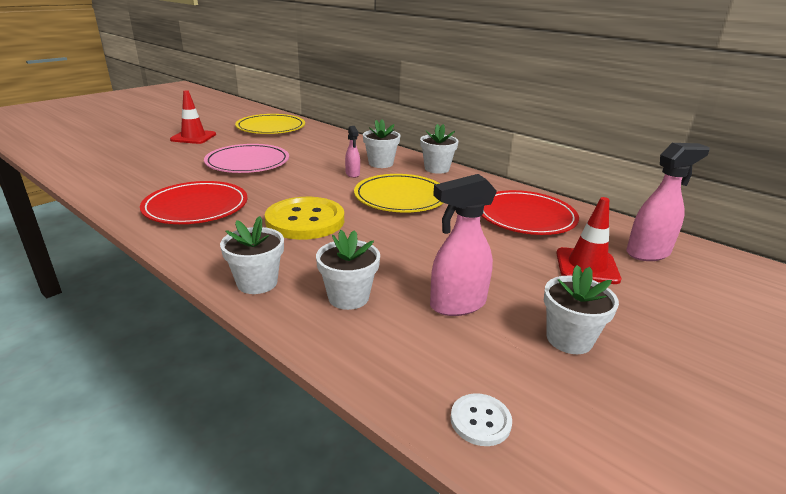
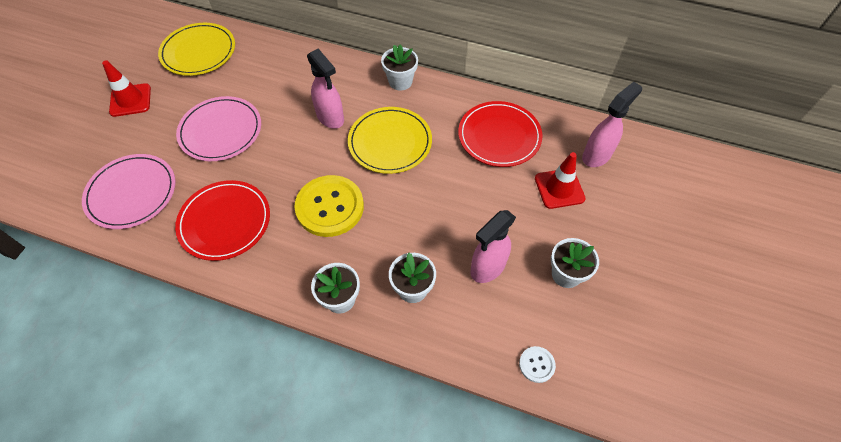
camera: 20 degrees left, 30 degrees up
(137, 176) = (132, 193): none -> pink plate
(352, 174) = (330, 118): pink spray bottle -> pink spray bottle, size x1.77
(381, 163) = (346, 89): white flower pot -> none

